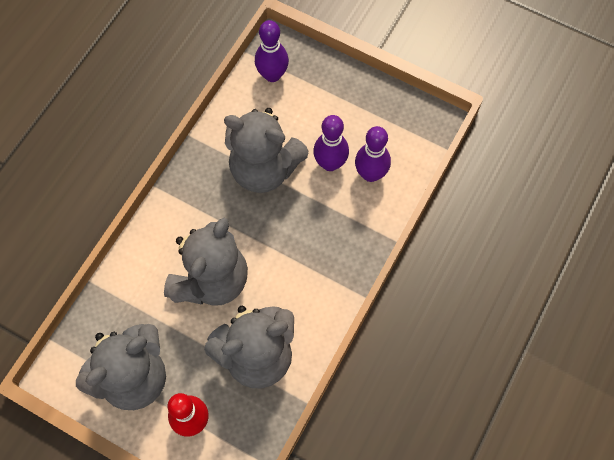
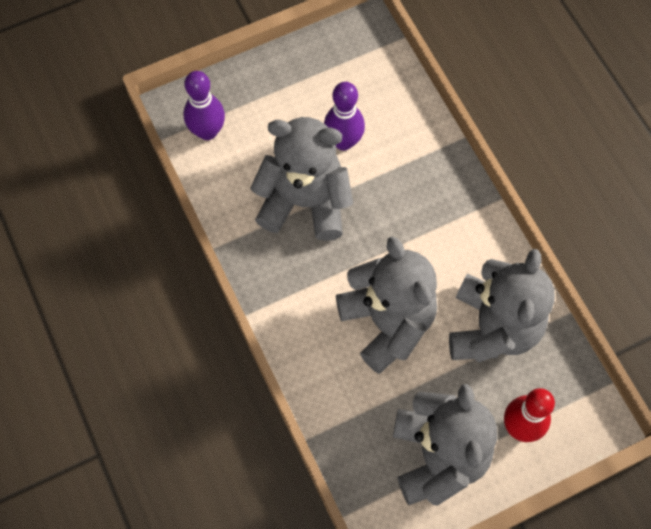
camera: 55 degrees left, 0 degrees up
(264, 169) = (305, 202): grey teddy bear -> grey teddy bear turned 135 degrees counterclockwise
(370, 174) = (380, 115): purple bowling pin -> none

